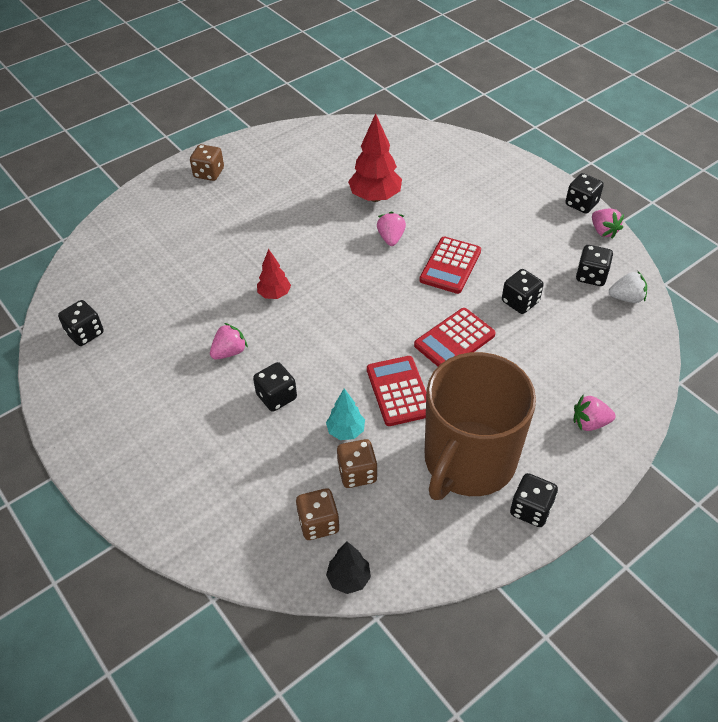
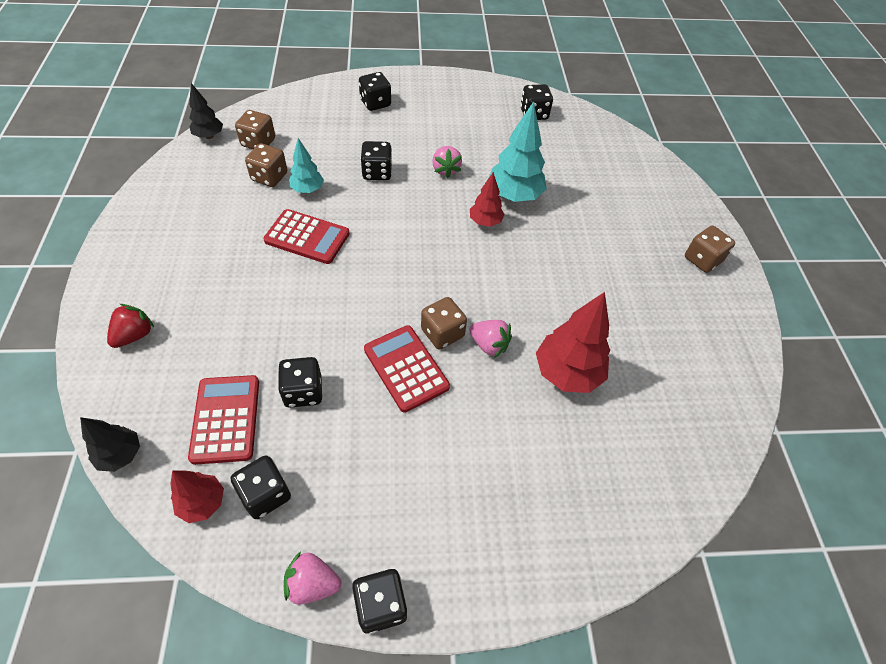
camera: 120 degrees right, 5 degrees up
(225, 292) = (514, 196): none -> turquoise tree
(405, 263) = (442, 333): none -> brown dice
(454, 340) = (315, 306): red calculator -> red calculator (225, 419)
(468, 461) = (205, 236): brown mug -> none
(531, 509) = (130, 243): black dice -> black dice (375, 103)
(589, 423) = (134, 335): pink strawberry -> red strawberry
(626, 298) = (203, 502): white strawberry -> red tree
(653, 355) = (121, 455): none -> black tree

